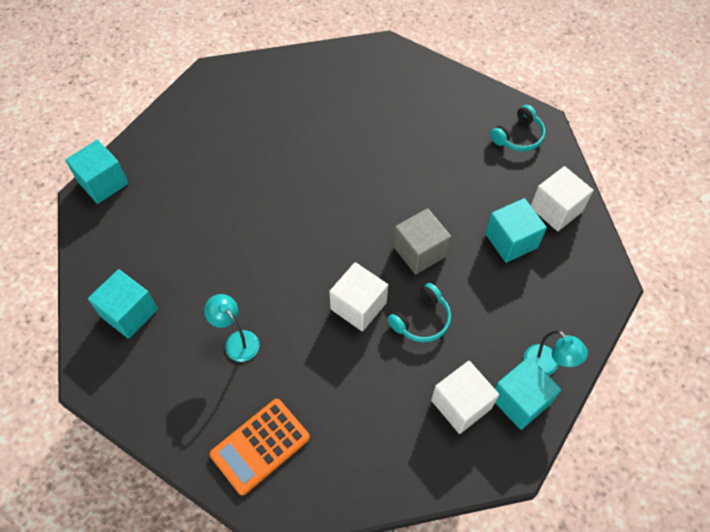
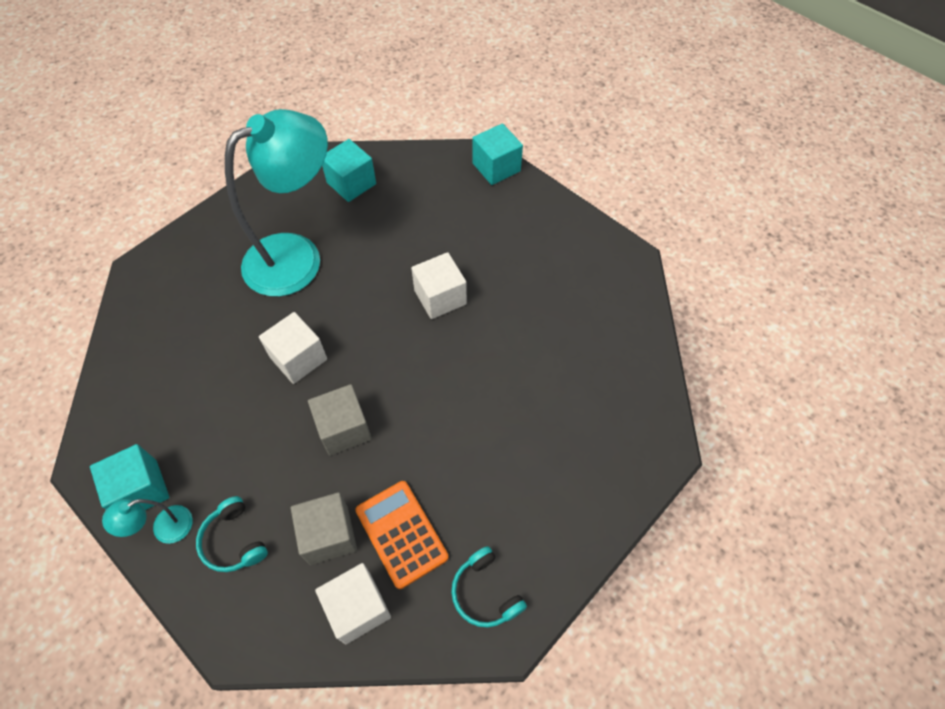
camera: 100 degrees right, 0 degrees up
(237, 341) = (297, 256): turquoise lamp -> turquoise lamp, size x2.49
(260, 446) = (195, 264): orange calculator -> orange calculator (401, 533)
(422, 320) = (263, 414): turquoise headphones -> turquoise headphones (234, 541)
(461, 404) = (161, 431): white cube -> white cube (440, 297)
(511, 240) = (329, 535): turquoise cube -> grey cube

